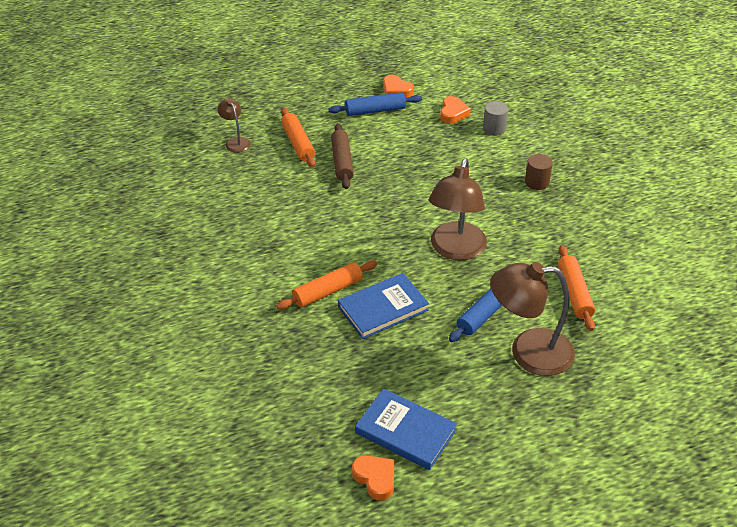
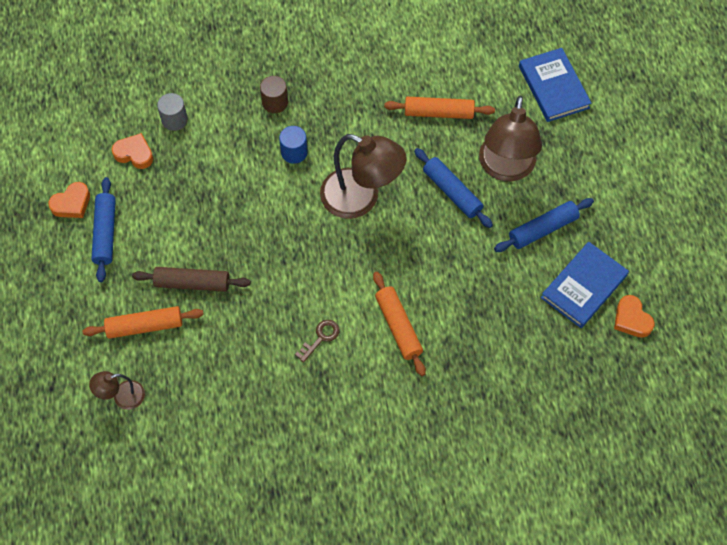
camera: 80 degrees left, 20 degrees up
(306, 242) = (321, 338): none -> brown key
(375, 478) = (631, 319): orange heart -> orange heart turned 90 degrees counterclockwise
(383, 308) = (431, 279): blue book -> blue book (553, 87)
(465, 390) = (543, 229): none -> blue rolling pin
(489, 201) = (294, 152): none -> blue cylinder

